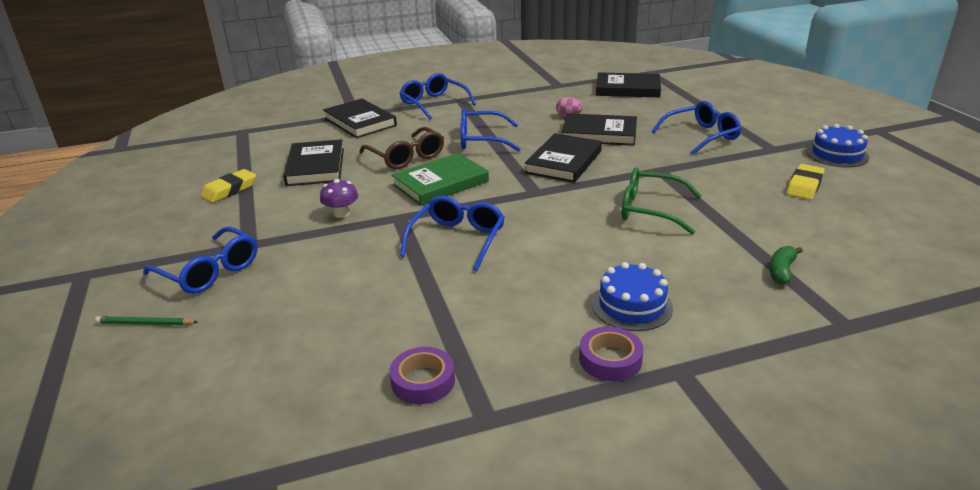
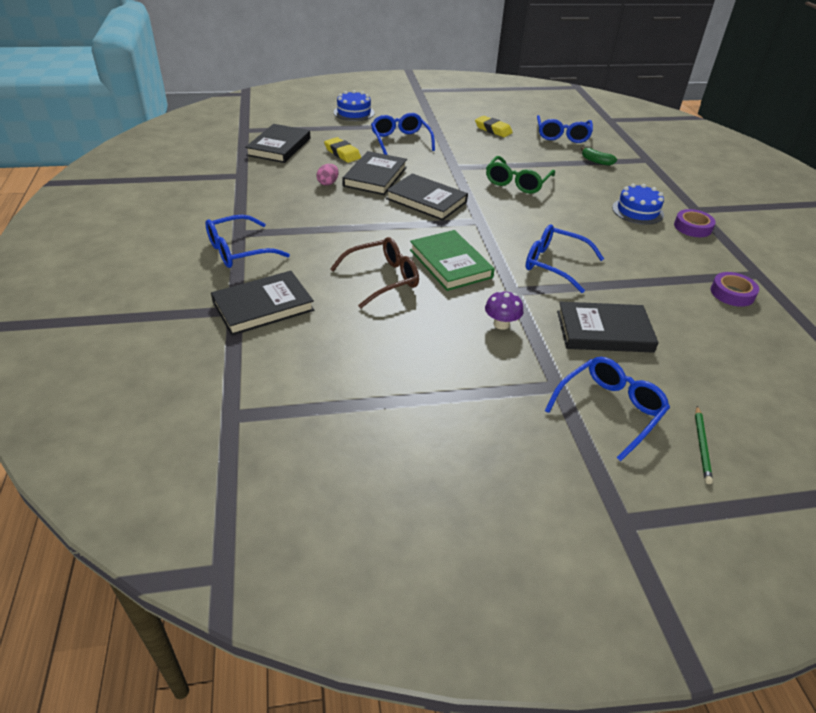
camera: 85 degrees left, 10 degrees up
(229, 190) = (427, 411): yellow eraser -> yellow eraser (342, 153)
(315, 167) = (384, 342): black book -> black book (604, 331)
(481, 140) = (360, 233): blue glasses -> blue glasses (562, 135)
(837, 154) = (450, 110): blue cake -> blue cake (354, 112)

